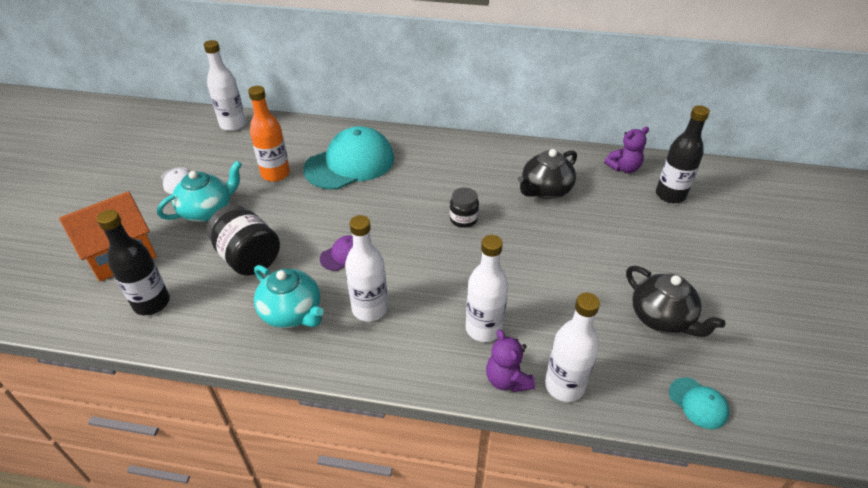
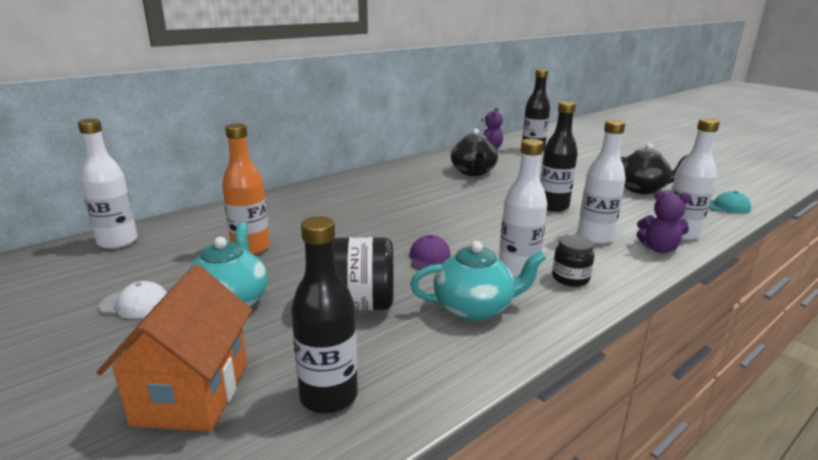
camera: 50 degrees left, 20 degrees down
(350, 163) = (309, 214): turquoise cap -> none
(463, 219) = (461, 202): black jar -> black jar (570, 278)
(524, 275) = (553, 206): none -> black bottle

